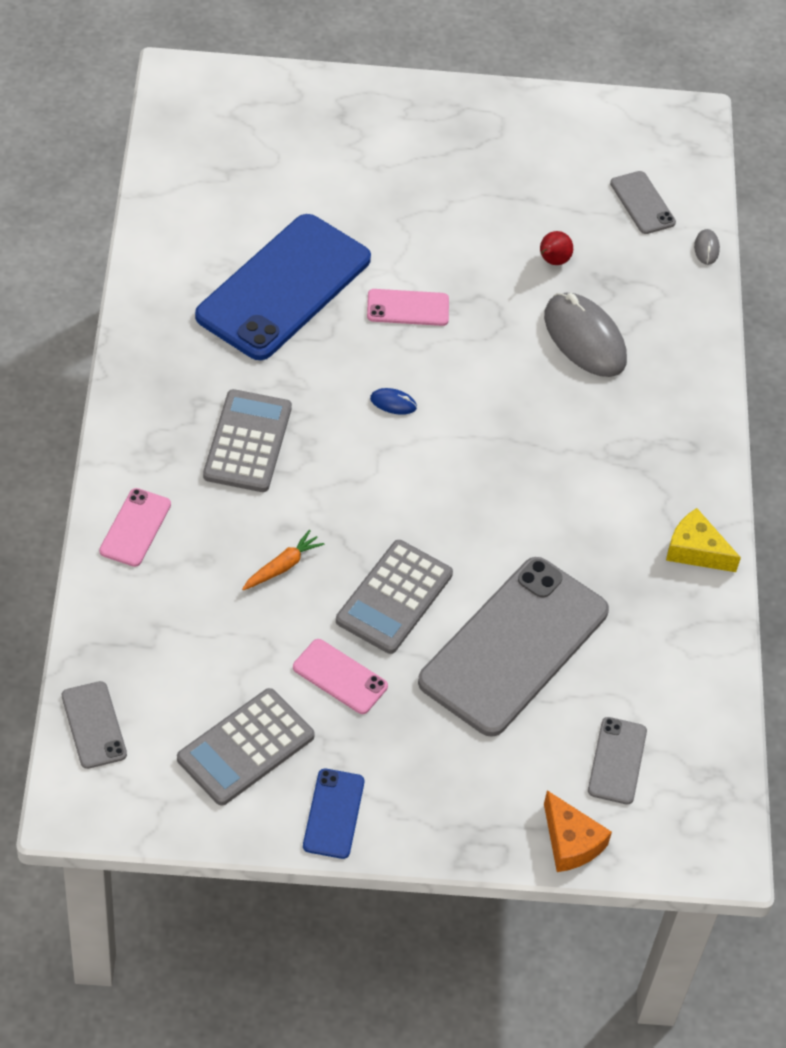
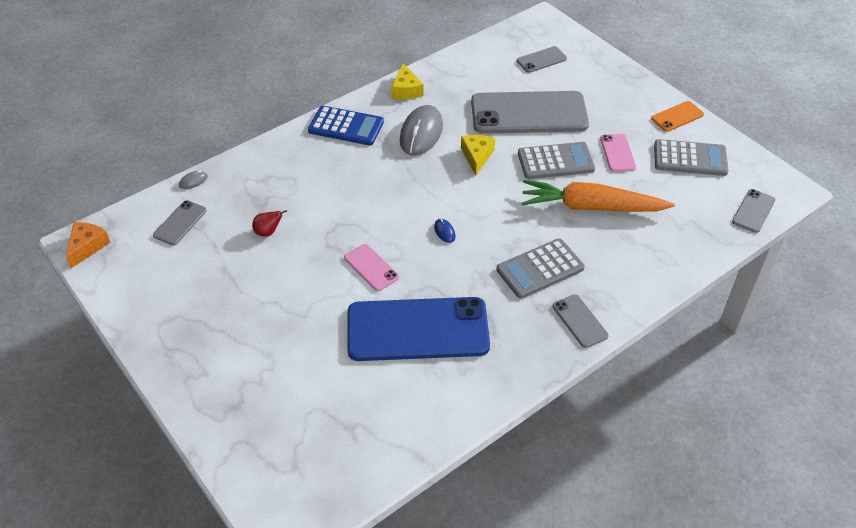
camera: 125 degrees left, 5 degrees down
(135, 527) = (645, 273): pink phone -> none
(145, 418) = (579, 321): none -> grey phone
(282, 566) = (591, 207): orange carrot -> orange carrot, size x2.42
(333, 814) = (677, 116): blue phone -> orange phone
(486, 525) = (477, 156): none -> yellow cheese
(570, 842) = (593, 53): orange cheese -> orange cheese (87, 247)
(584, 338) = (314, 189): grey mouse -> grey mouse (421, 133)
(676, 439) = (346, 126): none -> blue calculator

